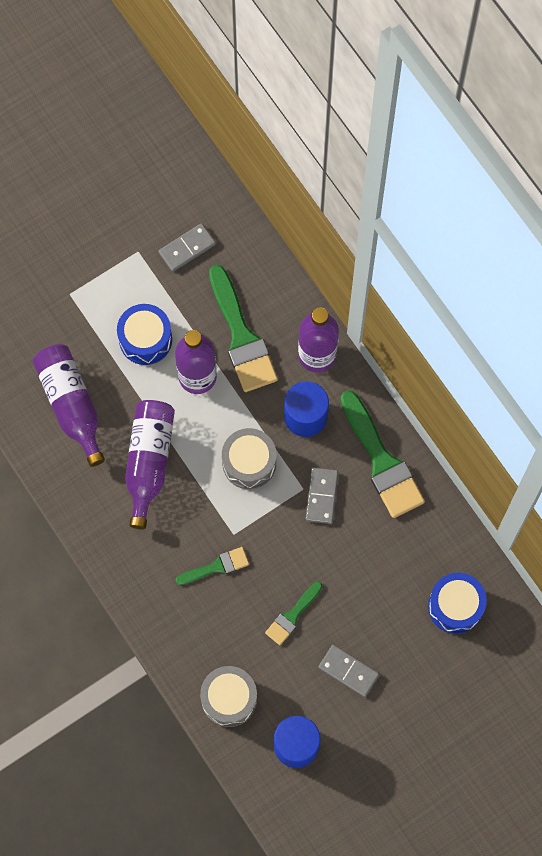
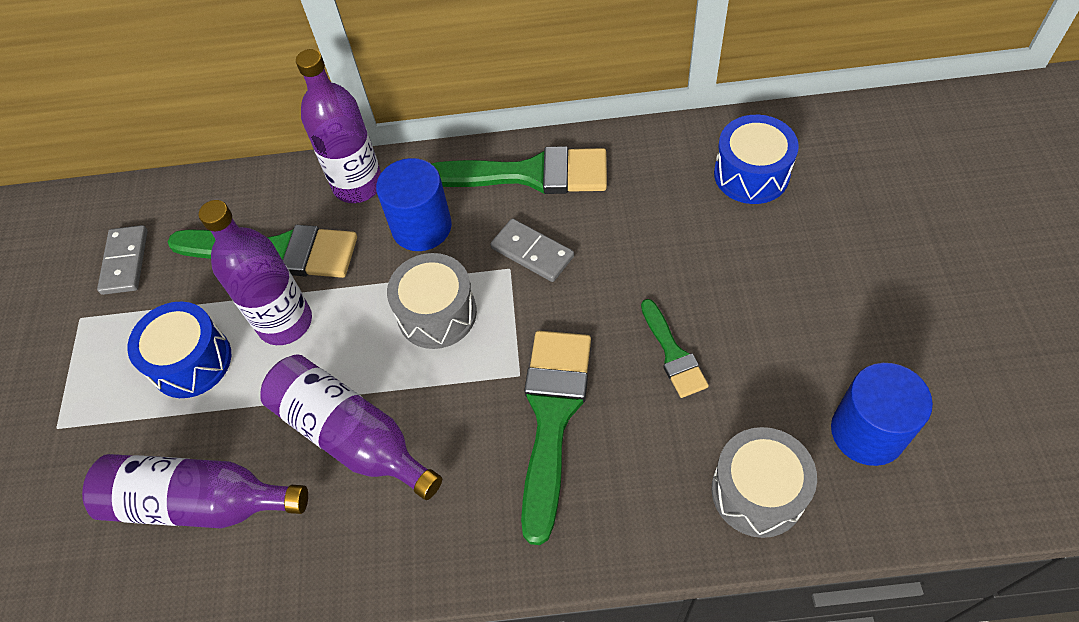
camera: 55 degrees left, 15 degrees down
(217, 566) = (552, 417): green brush -> green brush, size x1.87
(348, 671) = (784, 320): grey domino -> none

